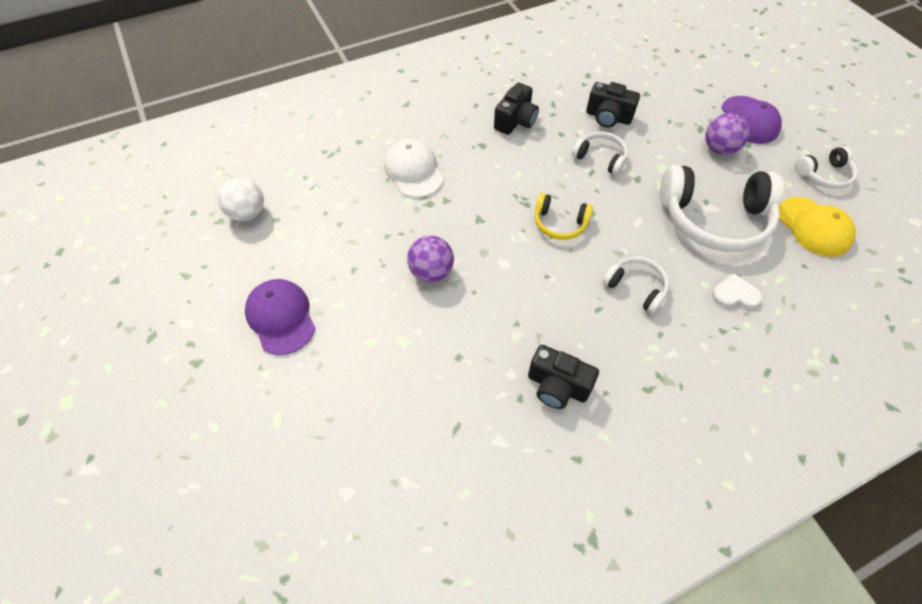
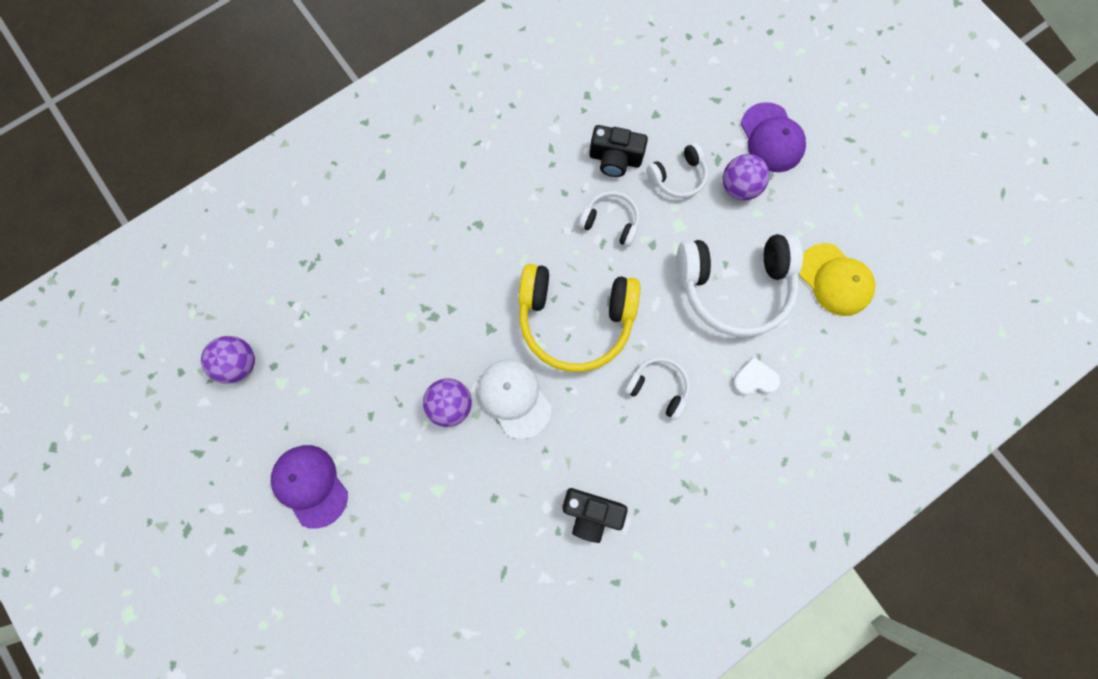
camera: 10 degrees left, 20 degrees up
(247, 213) = (240, 363): white ball -> purple ball
(413, 171) = (408, 274): white cap -> white cap (514, 398)
(516, 121) = (511, 182): black camera -> none
(559, 223) = (575, 320): yellow headphones -> yellow headphones, size x1.98
(824, 175) = (849, 206): white headphones -> white headphones (678, 177)

